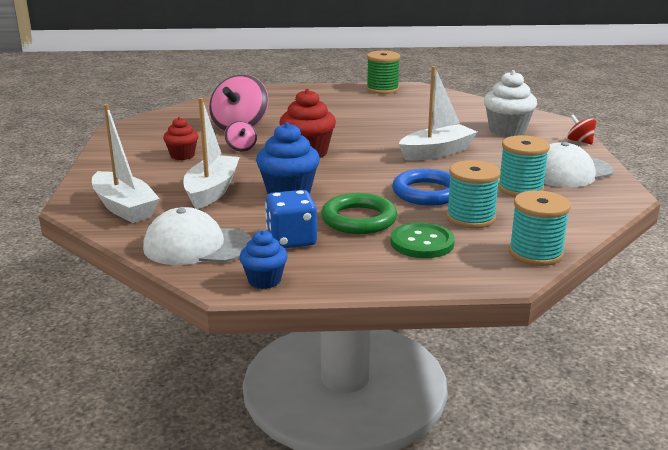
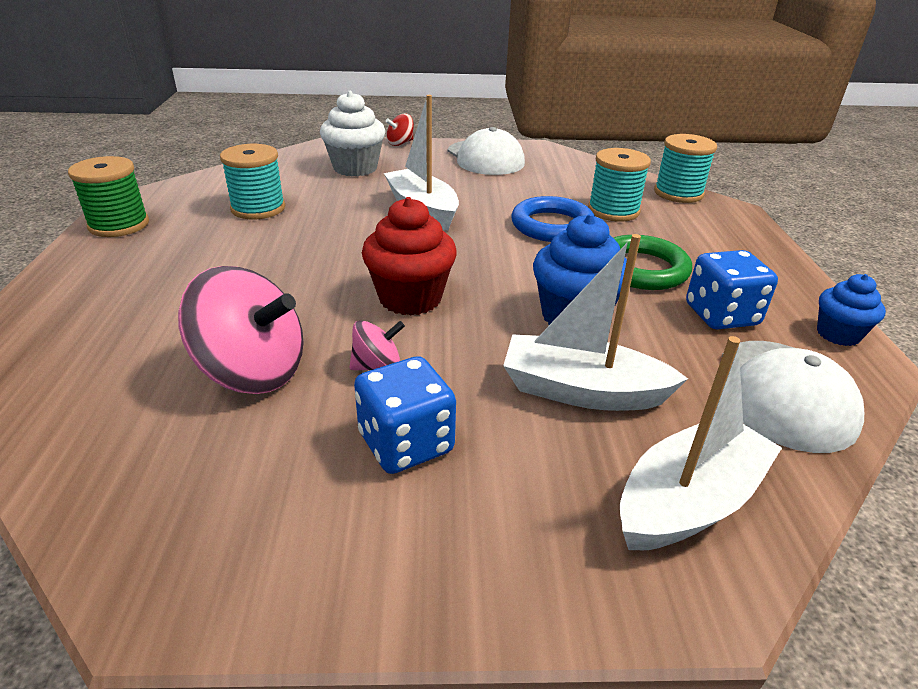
camera: 90 degrees left, 10 degrees up
(182, 156) = (406, 443): red cupcake -> blue dice
(422, 243) = (684, 238): green button -> none
(520, 189) = (532, 182): turquoise spool -> turquoise spool (258, 208)

